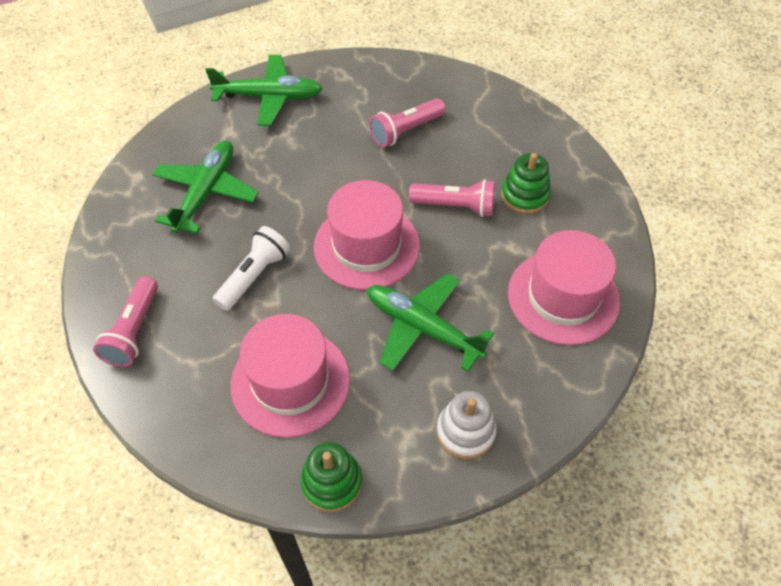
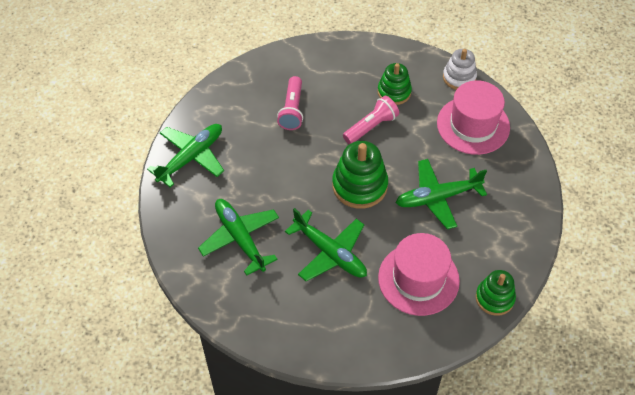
camera: 50 degrees left, 0 degrees up
(134, 331) = (314, 336): pink flashlight -> none
(254, 276) = (330, 252): white flashlight -> green plane
(366, 246) = (359, 185): pink hat -> green stacking toy
(465, 432) = (514, 222): white stacking toy -> white stacking toy (459, 77)

